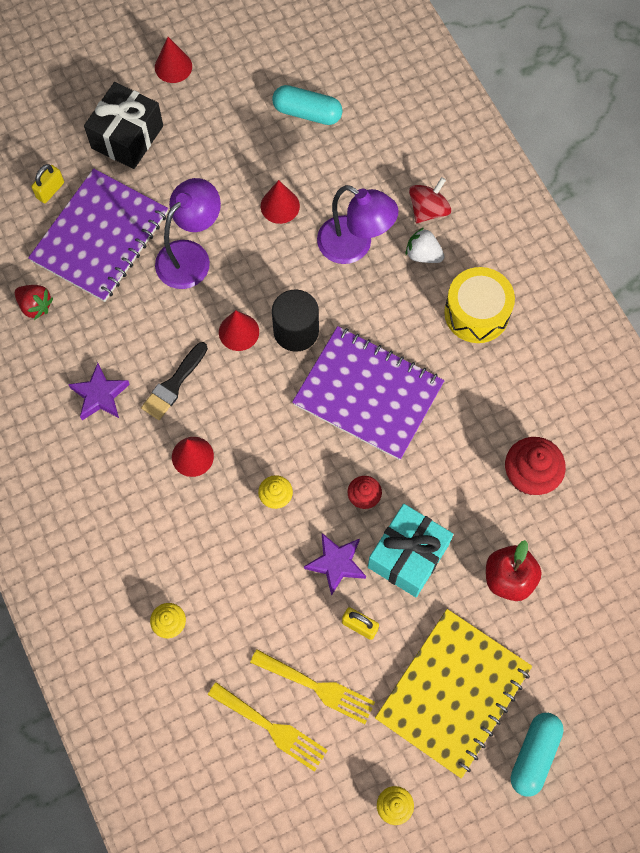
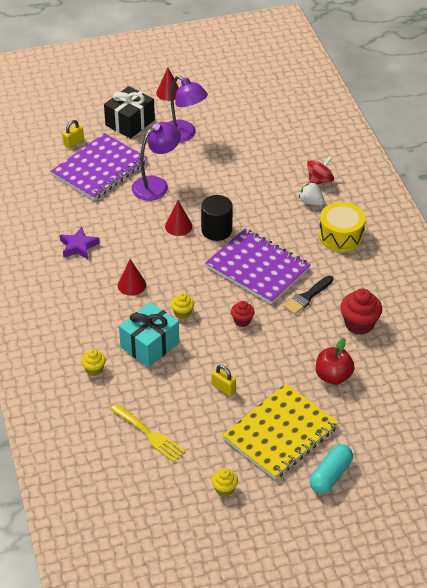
camera: 10 degrees right, 25 degrees down
(35, 306) = (48, 197): red strawberry -> none
(173, 384) = (128, 247): black brush -> black brush (307, 297)
(280, 206) = (221, 167): red cone -> none
(307, 113) = (250, 124): turquoise capsule -> none
(318, 687) = (186, 417): yellow fork -> none
(336, 564) = (215, 353): purple star -> none
(354, 246) = (266, 193): purple lamp -> purple lamp (184, 135)
(408, 556) = (265, 355): turquoise gift -> turquoise gift (149, 345)

